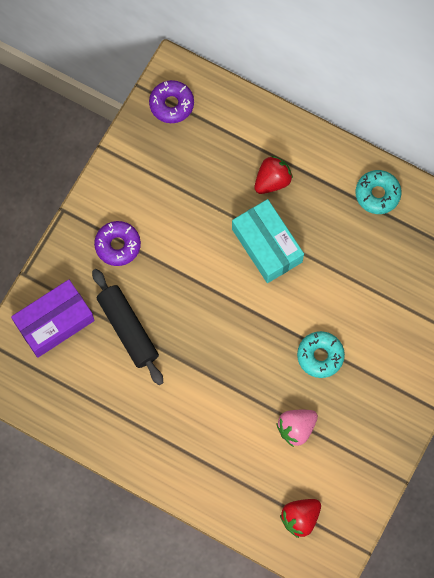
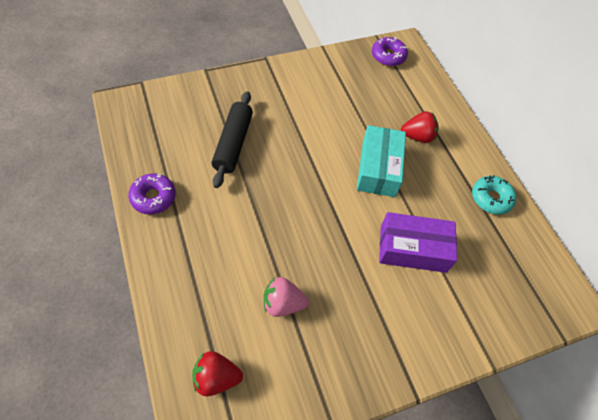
camera: 35 degrees right, 15 degrees down
(54, 322) = (193, 105): purple box -> purple box (413, 249)
(118, 245) = (278, 97): purple donut -> purple donut (153, 197)
(320, 356) = (351, 268): turquoise donut -> none

